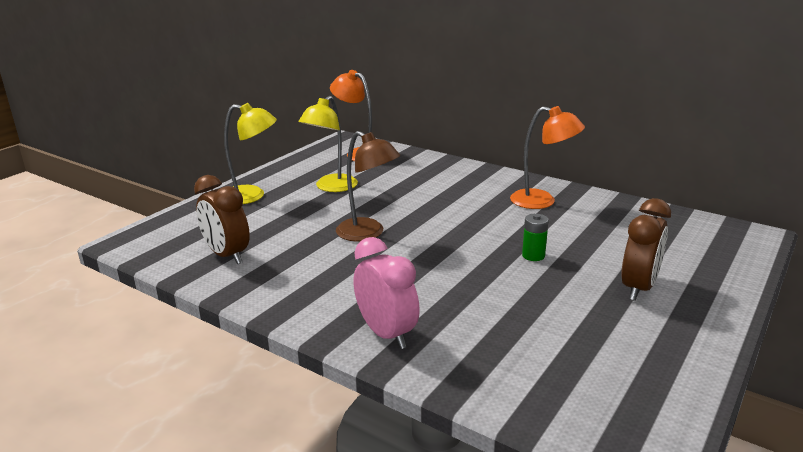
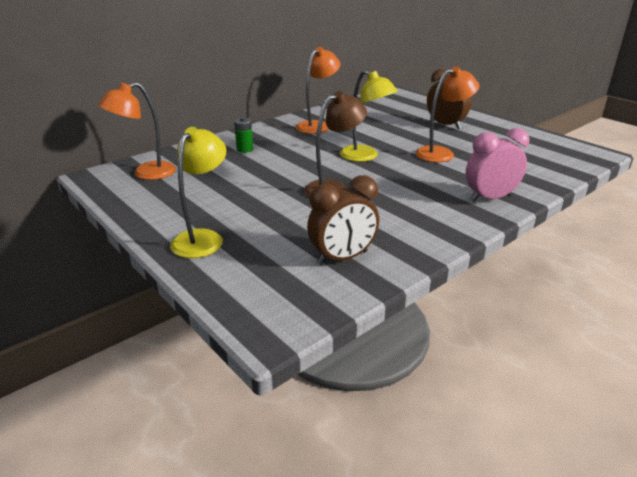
camera: 75 degrees left, 5 degrees up
(331, 187) = (220, 194): yellow lamp -> yellow lamp (365, 156)
(517, 291) = (441, 153): none -> orange lamp
(533, 255) = (397, 141): green battery -> green battery (245, 149)

